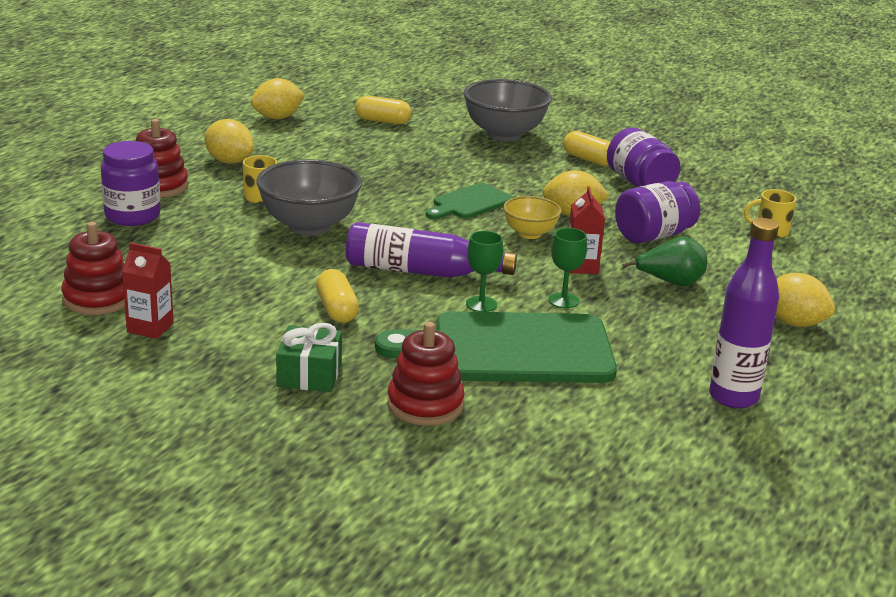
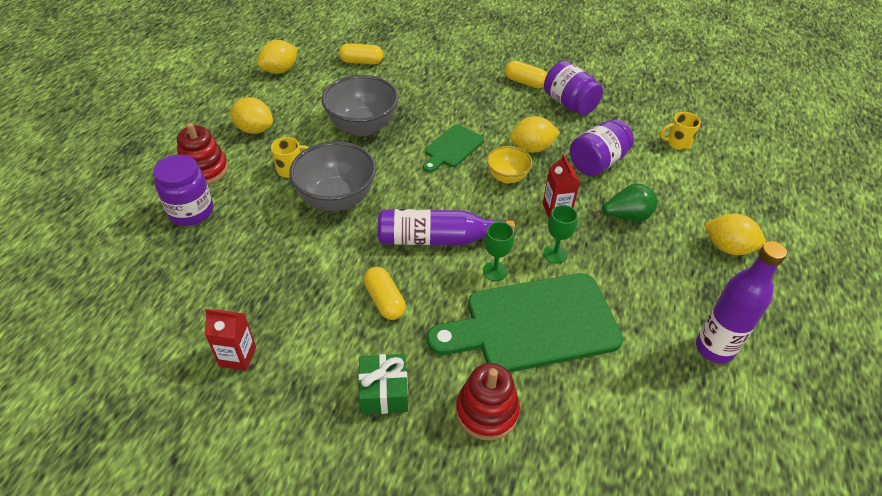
camera: 10 degrees left, 20 degrees up
(98, 299) = (185, 326): red stacking toy -> none
(504, 134) = (456, 63): grey bowl -> grey bowl (362, 127)

